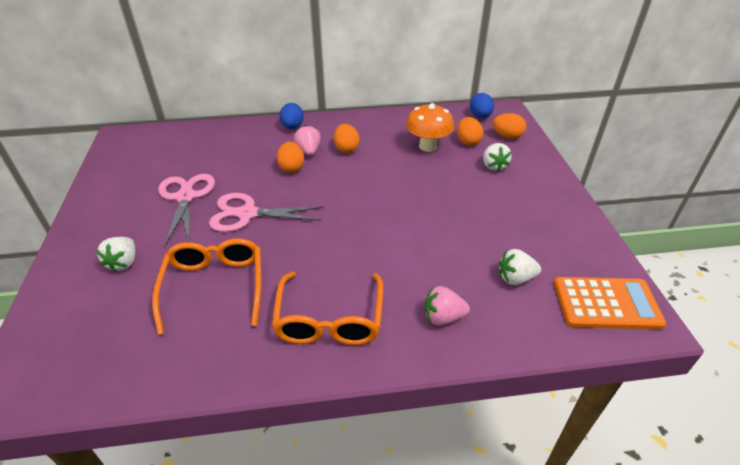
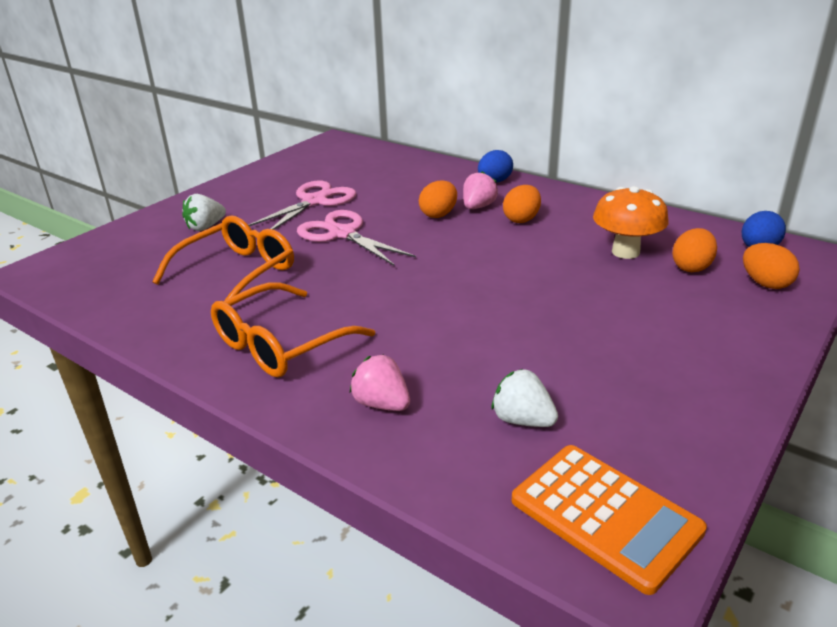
camera: 45 degrees right, 10 degrees down
(493, 166) = (687, 305): white strawberry -> none

